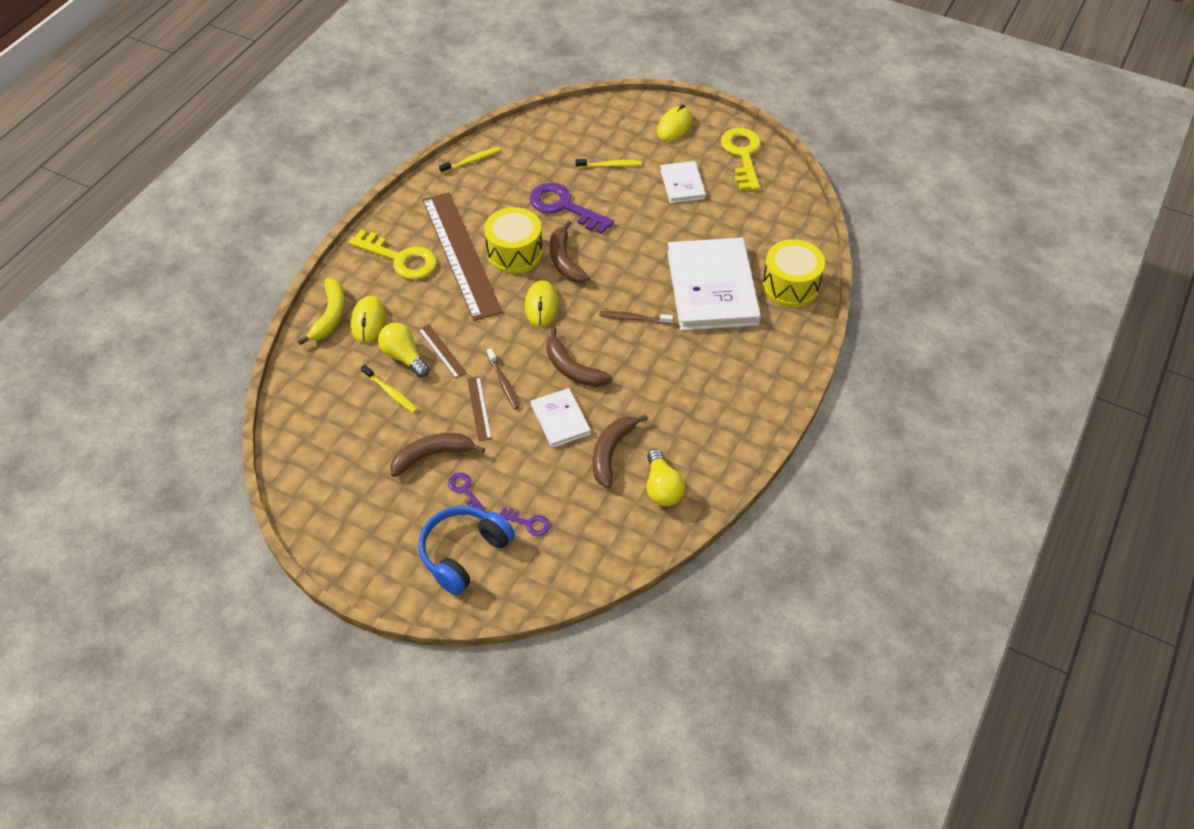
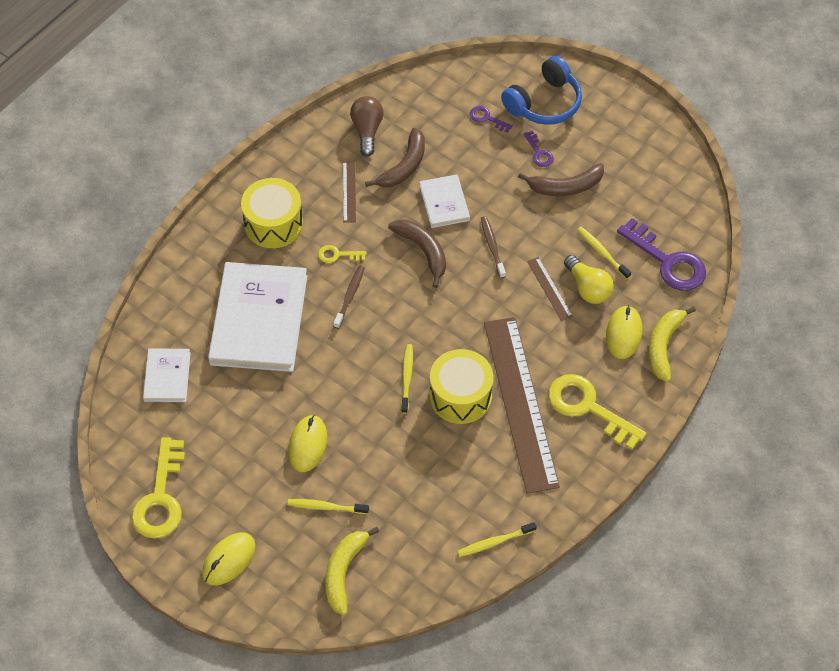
camera: 170 degrees left, 5 degrees up
(479, 408) = (518, 224): brown ruler -> brown ruler (349, 191)
(541, 305) = (442, 325): yellow mouse -> yellow mouse (308, 445)
(564, 207) = (393, 451): purple key -> purple key (667, 261)
(565, 260) = (407, 377): brown banana -> yellow toothbrush
(585, 130) = (344, 572): none -> yellow banana
(634, 318) = (350, 296): brown toothbrush -> brown toothbrush turned 90 degrees counterclockwise
(656, 353) = (338, 255): none -> yellow key
(662, 488) = (367, 130): yellow light bulb -> brown light bulb
(682, 184) = (247, 464): white book -> white book (167, 377)
(790, 285) = (176, 310): yellow drum -> yellow drum (273, 224)

